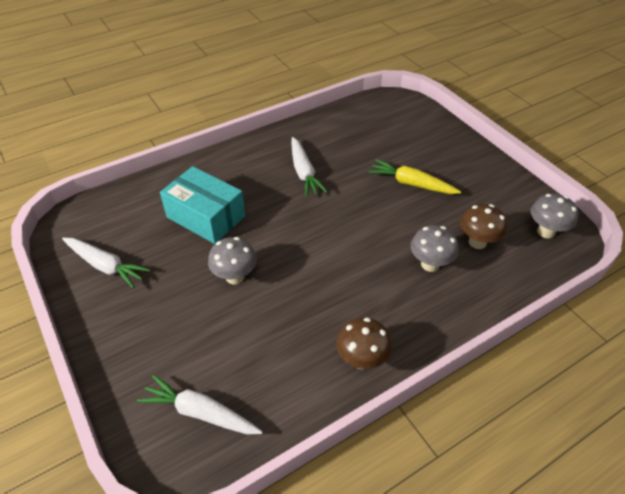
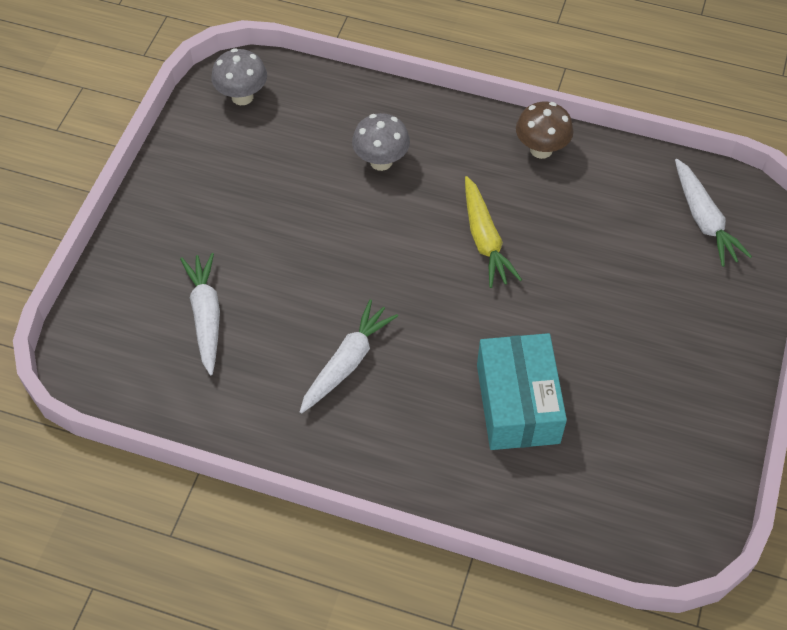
camera: 130 degrees left, 10 degrees up
(105, 266) = (677, 435): white carrot -> white carrot (206, 316)
(235, 277) = (562, 305): grey mushroom -> none
(411, 184) = (266, 242): yellow carrot -> yellow carrot (484, 239)
(477, 242) = (311, 141): brown mushroom -> none

